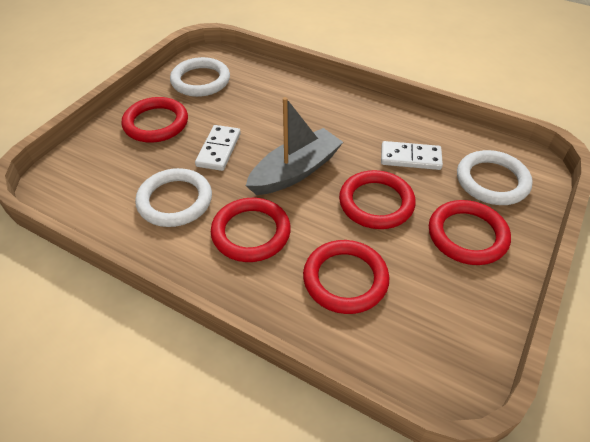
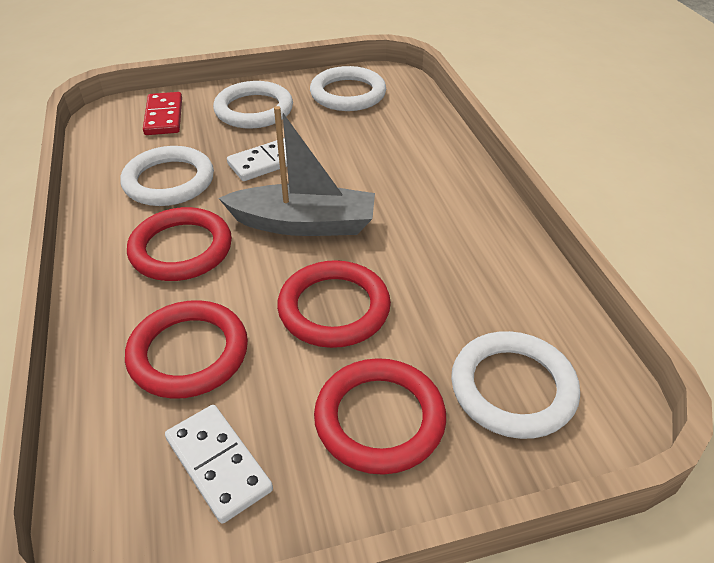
camera: 45 degrees right, 5 degrees down
(98, 163) = (164, 116): none -> red domino
(156, 123) = (254, 110): red ring -> white ring
(410, 158) = (448, 292): white domino -> white domino (218, 464)

